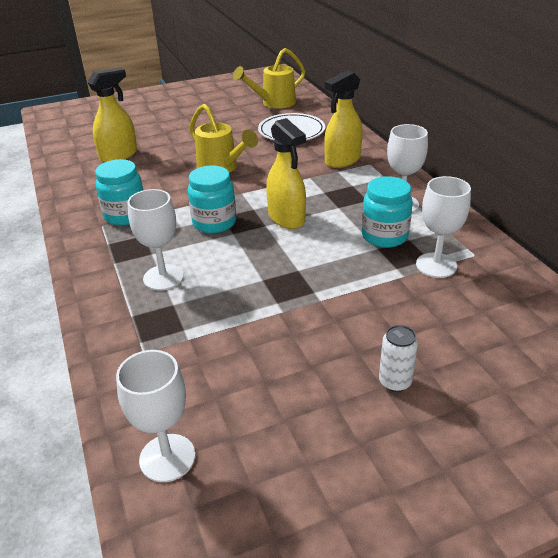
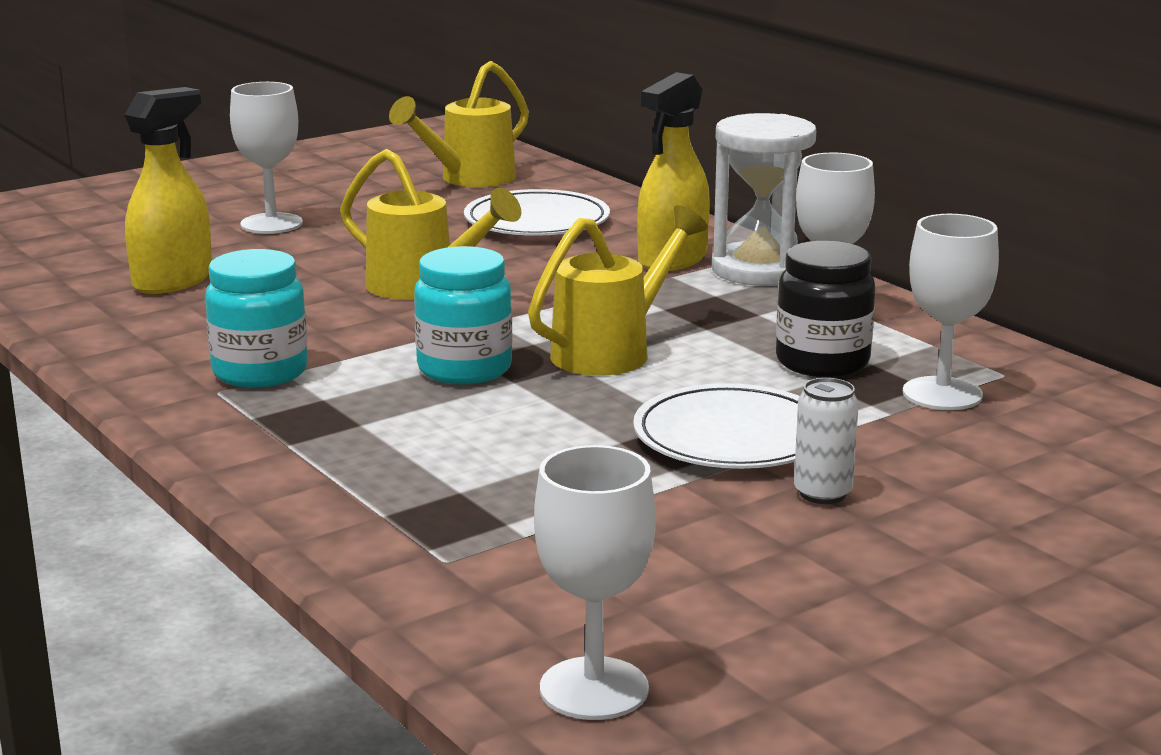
camera: 15 degrees left, 15 degrees down
(163, 277) = (412, 456): white goblet -> white goblet (271, 224)
(286, 218) = (612, 351): yellow spray bottle -> yellow watering can
(317, 283) = (732, 437): none -> white plate
(381, 171) = (760, 270): none -> white hourglass
(384, 236) = (822, 362): turquoise jar -> black jar
(395, 382) = (953, 549): white can -> white can (822, 493)

